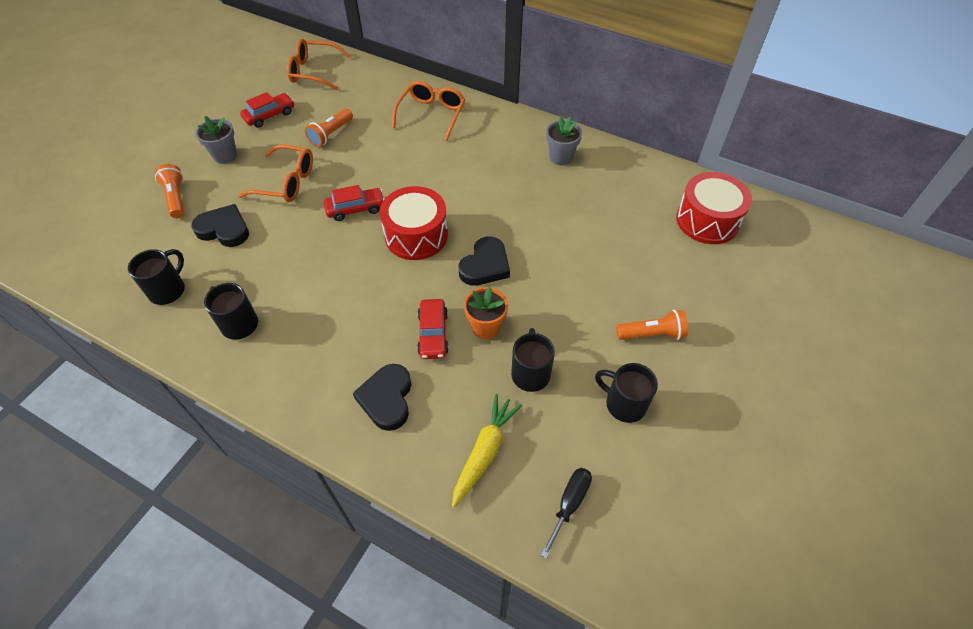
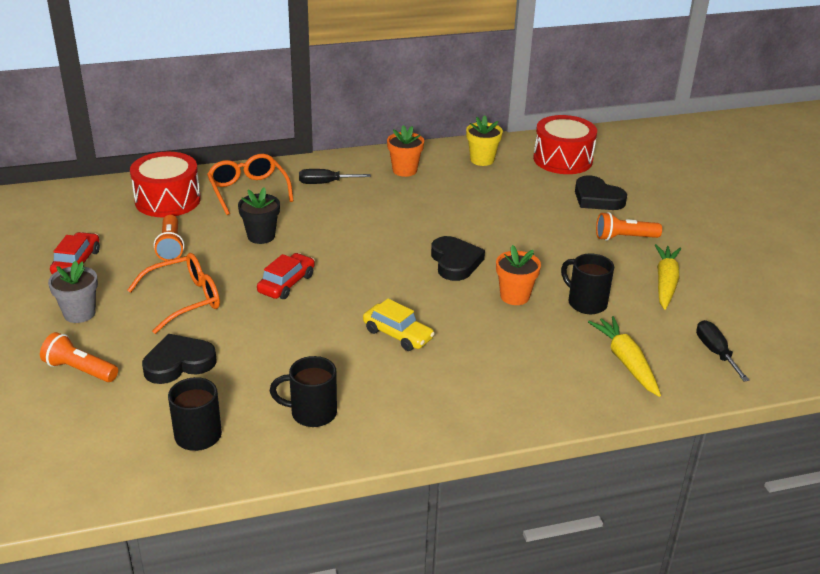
camera: 45 degrees left, 20 degrees down
(314, 72) = (69, 210): orange glasses -> none
(365, 301) = (397, 334): none -> yellow car
(387, 399) = (514, 379): black heart -> black heart (597, 198)
(391, 159) = (261, 236): none -> black flower pot
(416, 235) = (370, 273): red drum -> red drum (167, 200)
(433, 334) = (484, 322): red car -> none
(489, 137) = (325, 183): none -> black screwdriver
(560, 157) = (404, 170): grey flower pot -> orange flower pot
(624, 404) = (665, 283): black mug -> yellow carrot
(635, 181) = (482, 160): none -> yellow flower pot
(651, 334) = (624, 238): orange flashlight -> orange flashlight turned 135 degrees counterclockwise

